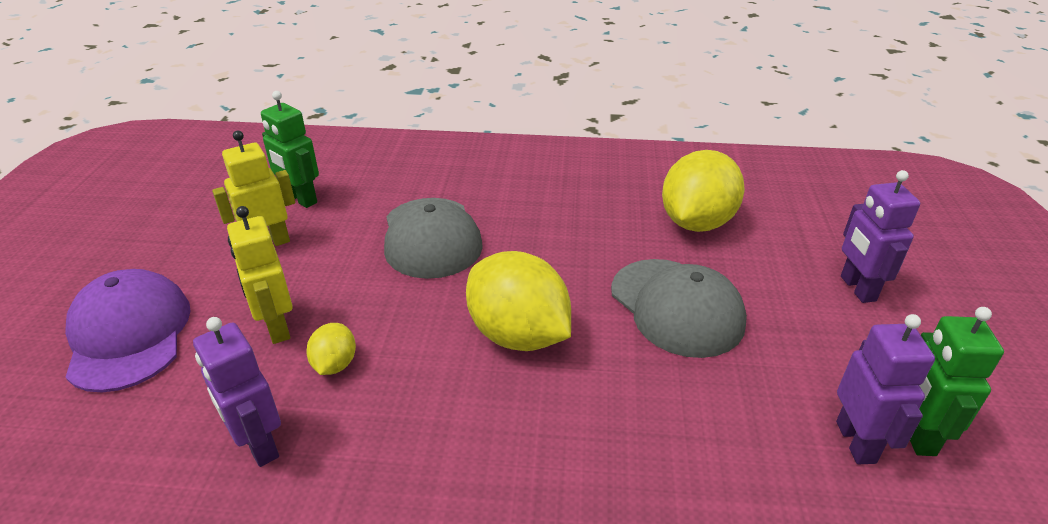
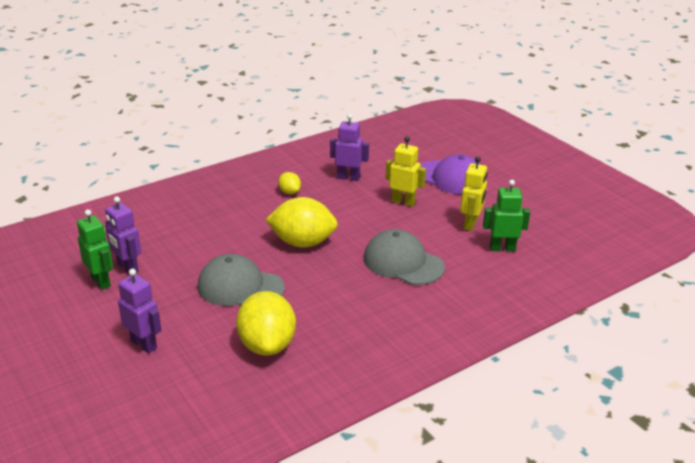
camera: 140 degrees right, 5 degrees down
(335, 364) = (360, 203): yellow lemon -> yellow lemon (289, 192)

